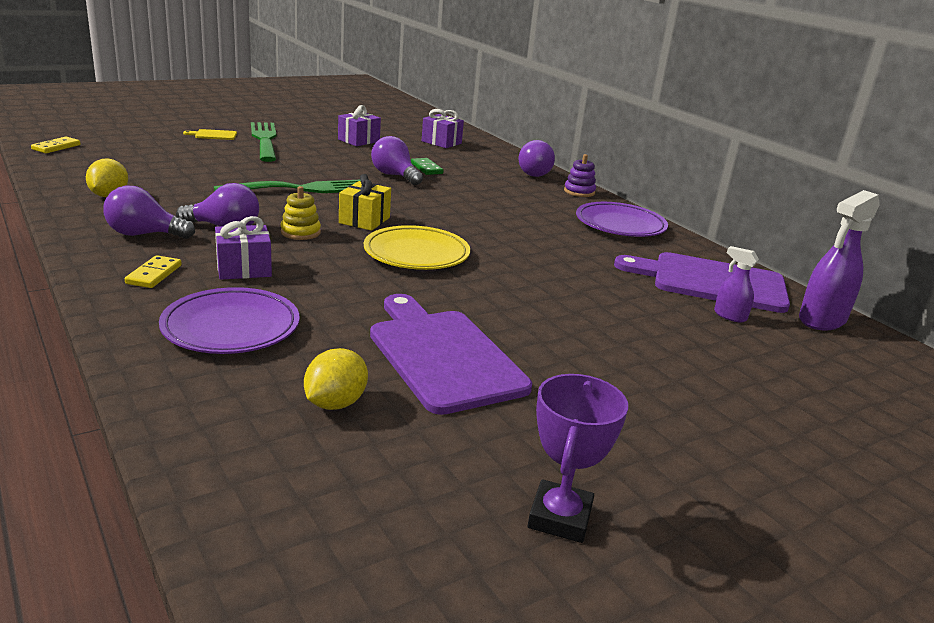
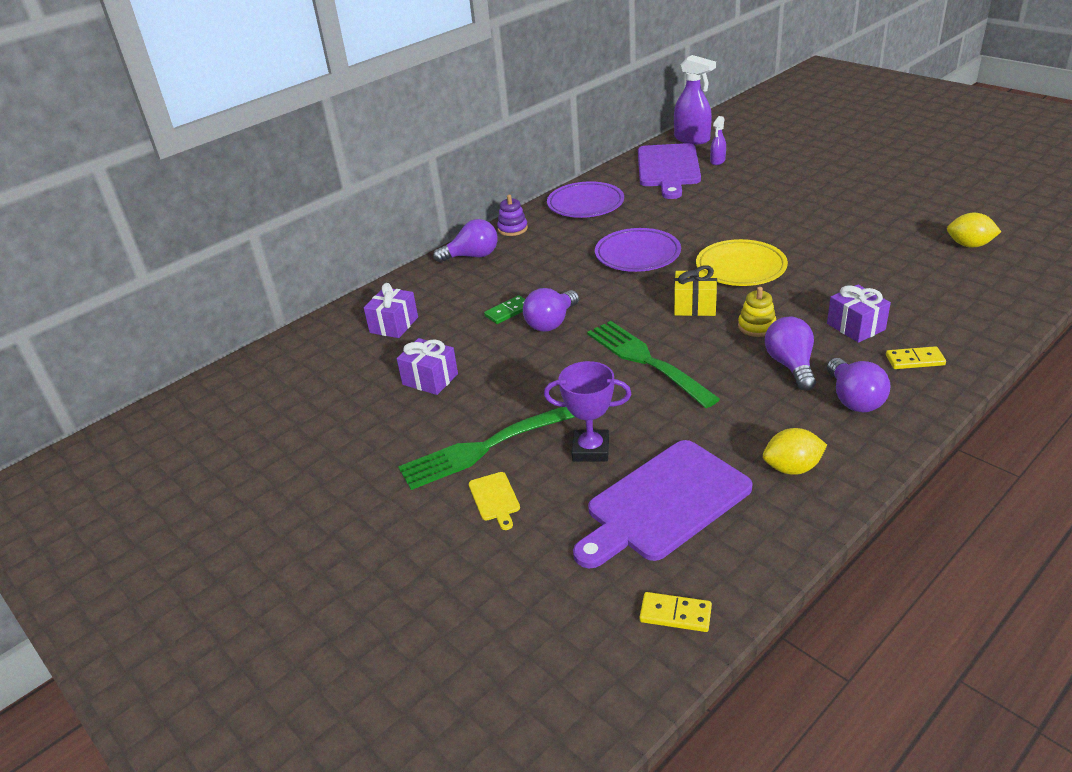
camera: 95 degrees left, 10 degrees up
(231, 327) = (941, 300): purple plate -> purple plate (637, 255)
(442, 355) = (879, 228): purple cutting board -> purple cutting board (663, 503)
(559, 517) = (974, 181): purple trophy -> purple trophy (590, 450)

